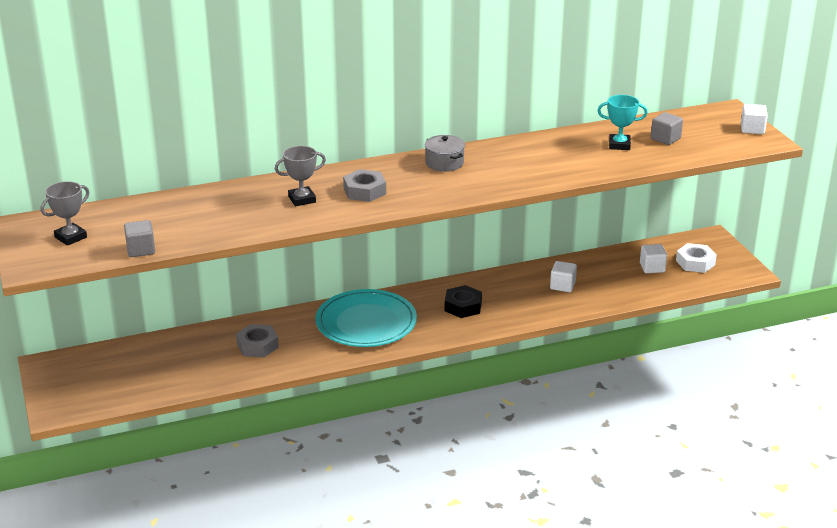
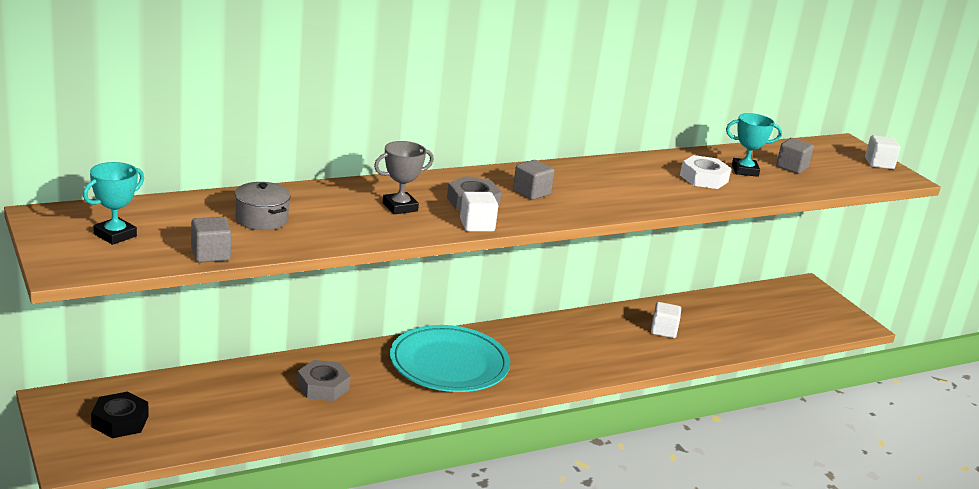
camera: 10 degrees left, 5 degrees down
(70, 237) = (115, 235): grey trophy -> turquoise trophy
(418, 179) = (531, 192): none -> grey cube
(444, 163) = (556, 177): grey pot -> grey pot (261, 219)
(463, 306) = (557, 349): black nut -> black nut (120, 421)
(652, 268) = (755, 315): white cube -> white cube (477, 225)
(695, 263) = (799, 312): white nut -> white nut (704, 178)

